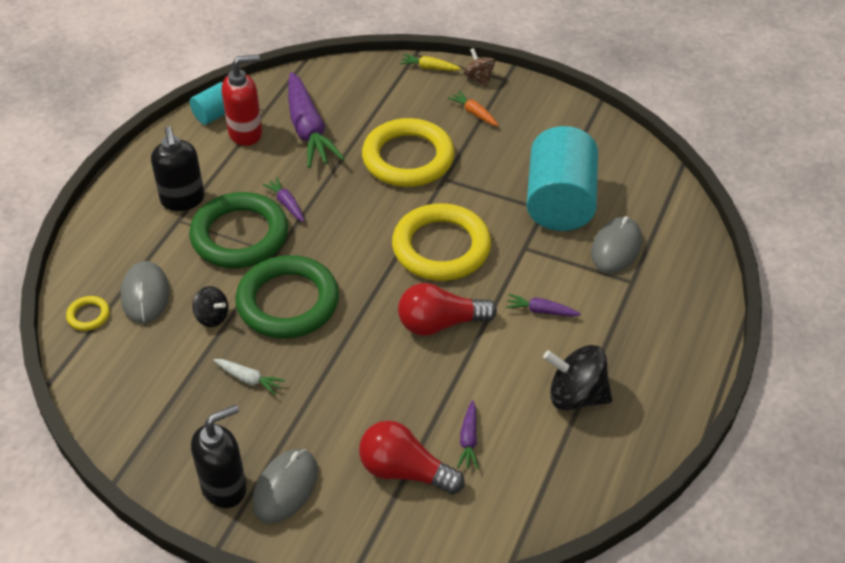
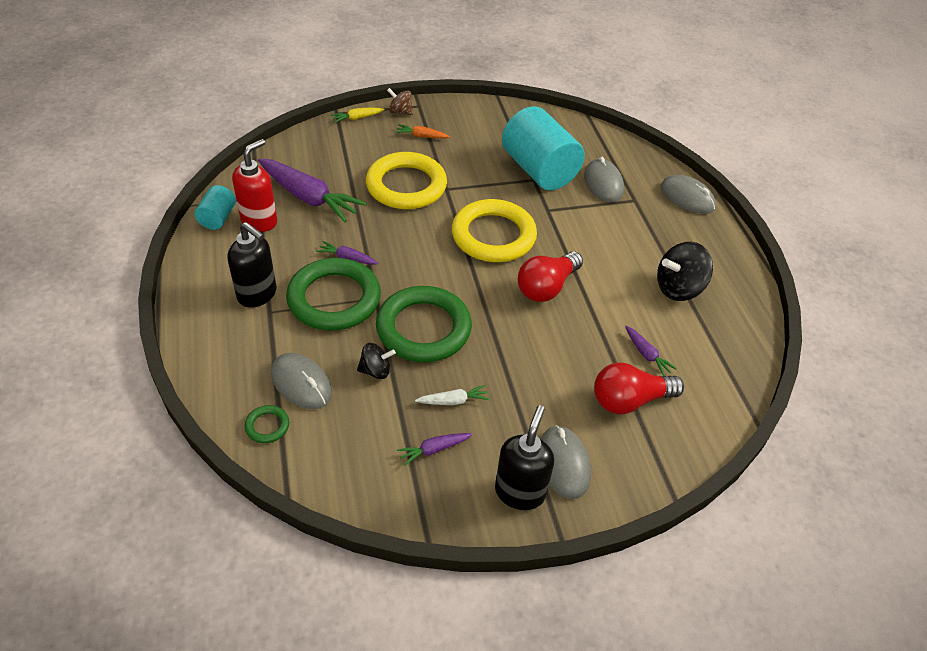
camera: 40 degrees left, 0 degrees up
(88, 315) = (267, 426): yellow ring -> green ring
(541, 311) = (601, 245): purple carrot -> purple carrot (434, 449)
(697, 307) = (687, 197): none -> grey mouse

